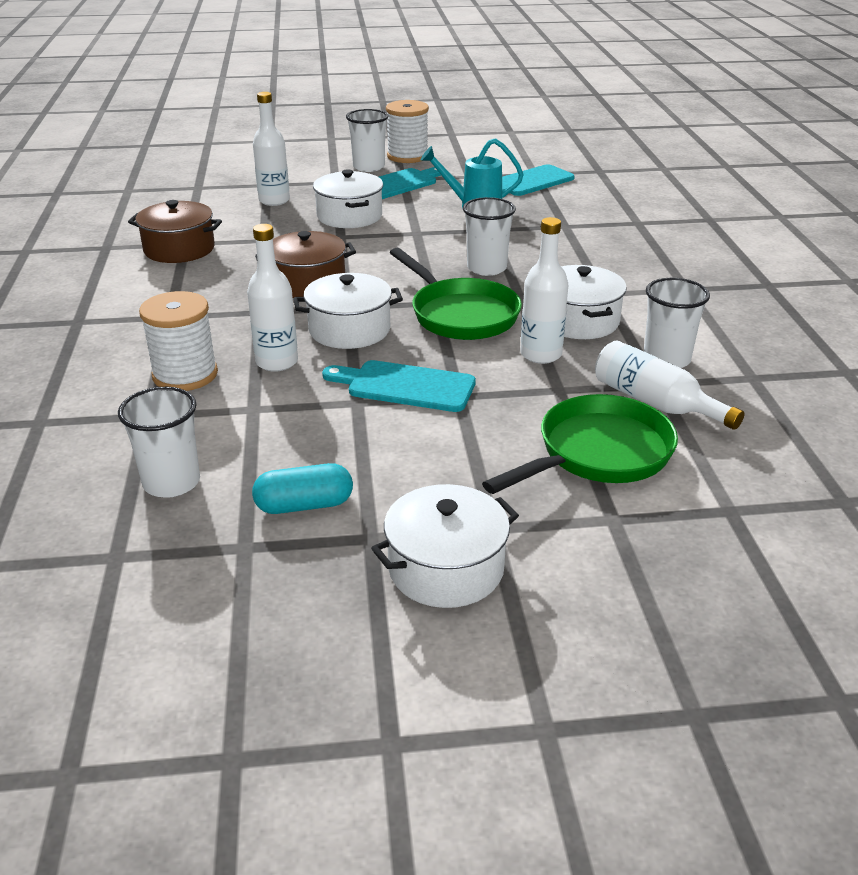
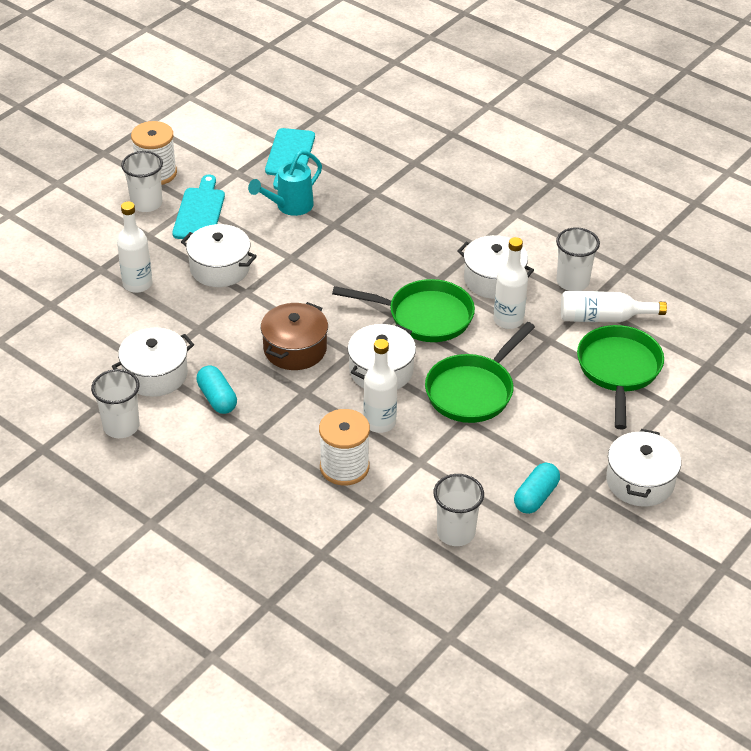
camera: 45 degrees left, 10 degrees up
(179, 249) = (155, 374): brown pot -> white pot
(189, 282) = (217, 398): none -> turquoise capsule
(405, 386) = (473, 391): turquoise cutting board -> green pan
(486, 268) = (383, 265): white cup -> white cup (121, 426)

